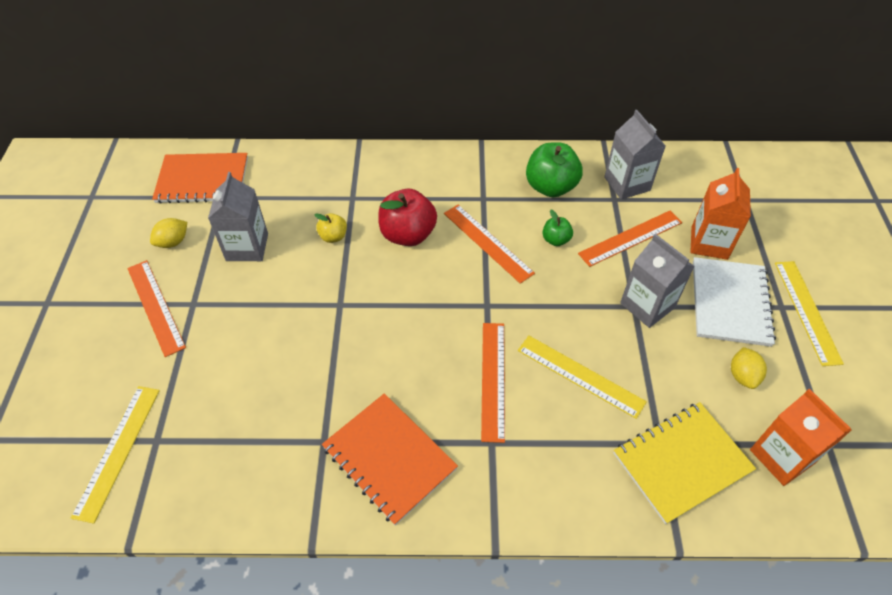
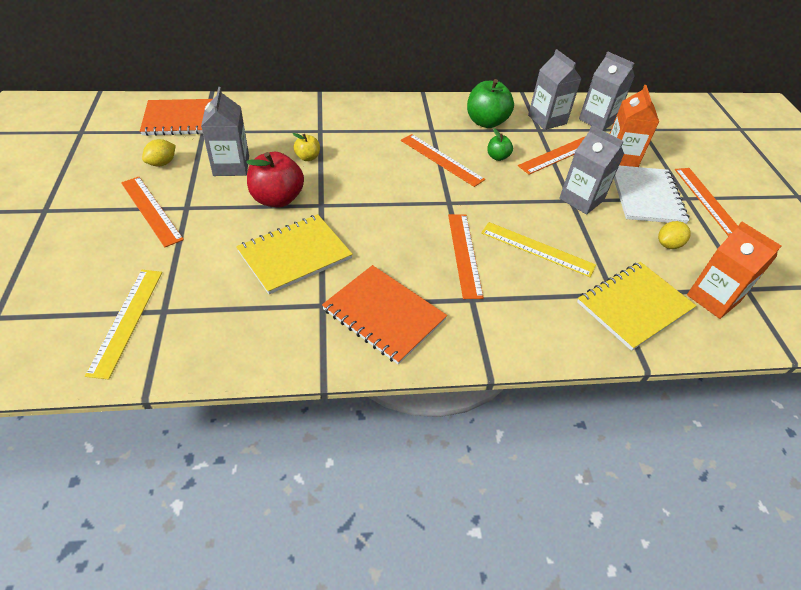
camera: 10 degrees left, 5 degrees down
(302, 373) = (295, 255): none -> yellow notebook
(408, 234) = (372, 155): red apple -> red apple (277, 199)
(691, 185) = (597, 120): none -> grey carton
(742, 376) = (668, 244): yellow lemon -> yellow lemon turned 60 degrees clockwise
(807, 311) = (707, 200): yellow ruler -> orange ruler

